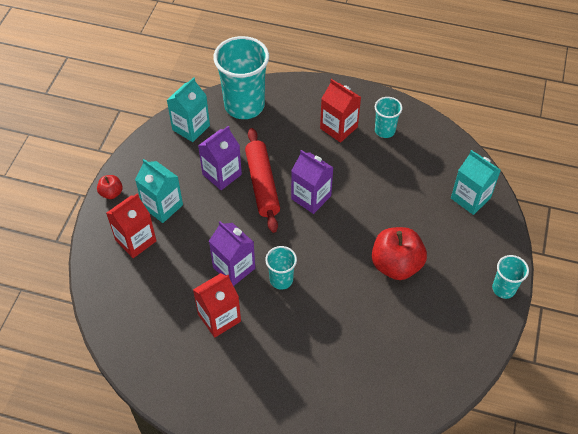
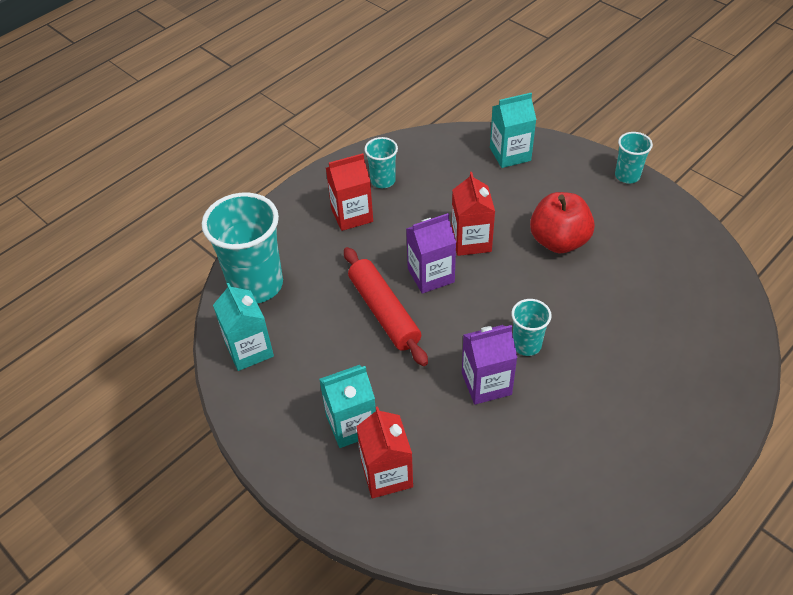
camera: 60 degrees left, 5 degrees down
(111, 193) = (292, 476): red apple -> none
(219, 318) = (548, 424): red carton -> red carton (471, 241)
(222, 174) = (343, 345): purple carton -> none
(262, 184) = (384, 312): red rolling pin -> red rolling pin turned 45 degrees clockwise

